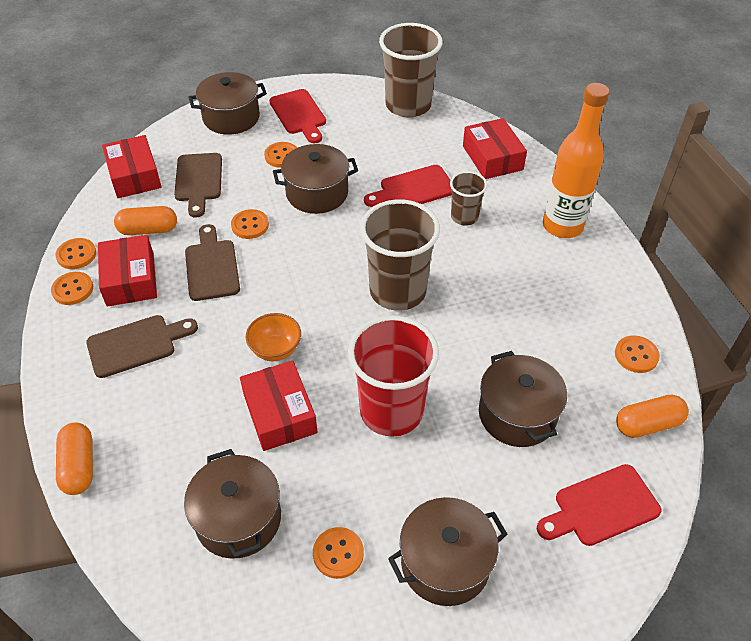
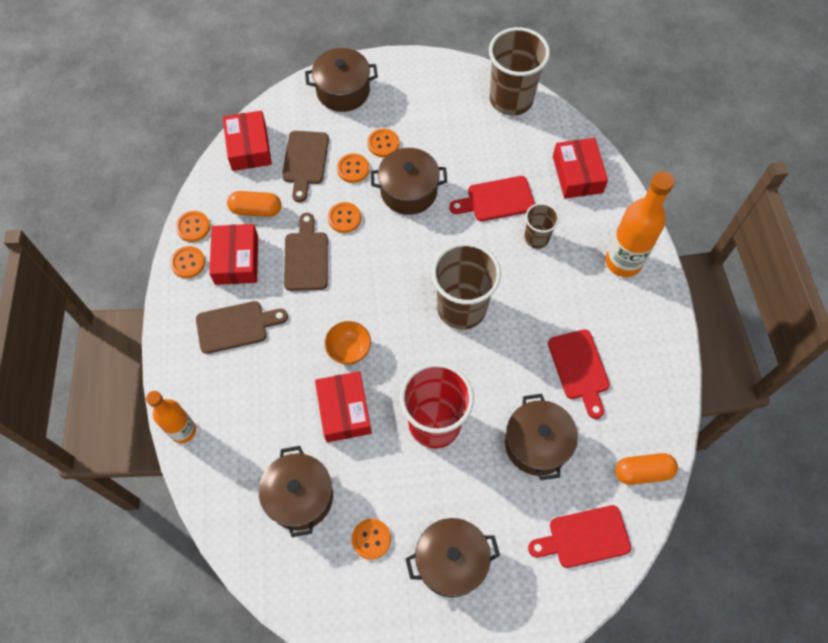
camera: 10 degrees right, 15 degrees up
(79, 466) = (183, 431): orange capsule -> orange bottle
(299, 114) = (406, 96): red cutting board -> red cutting board (580, 369)
(636, 355) = (652, 405): orange button -> orange button (353, 169)

